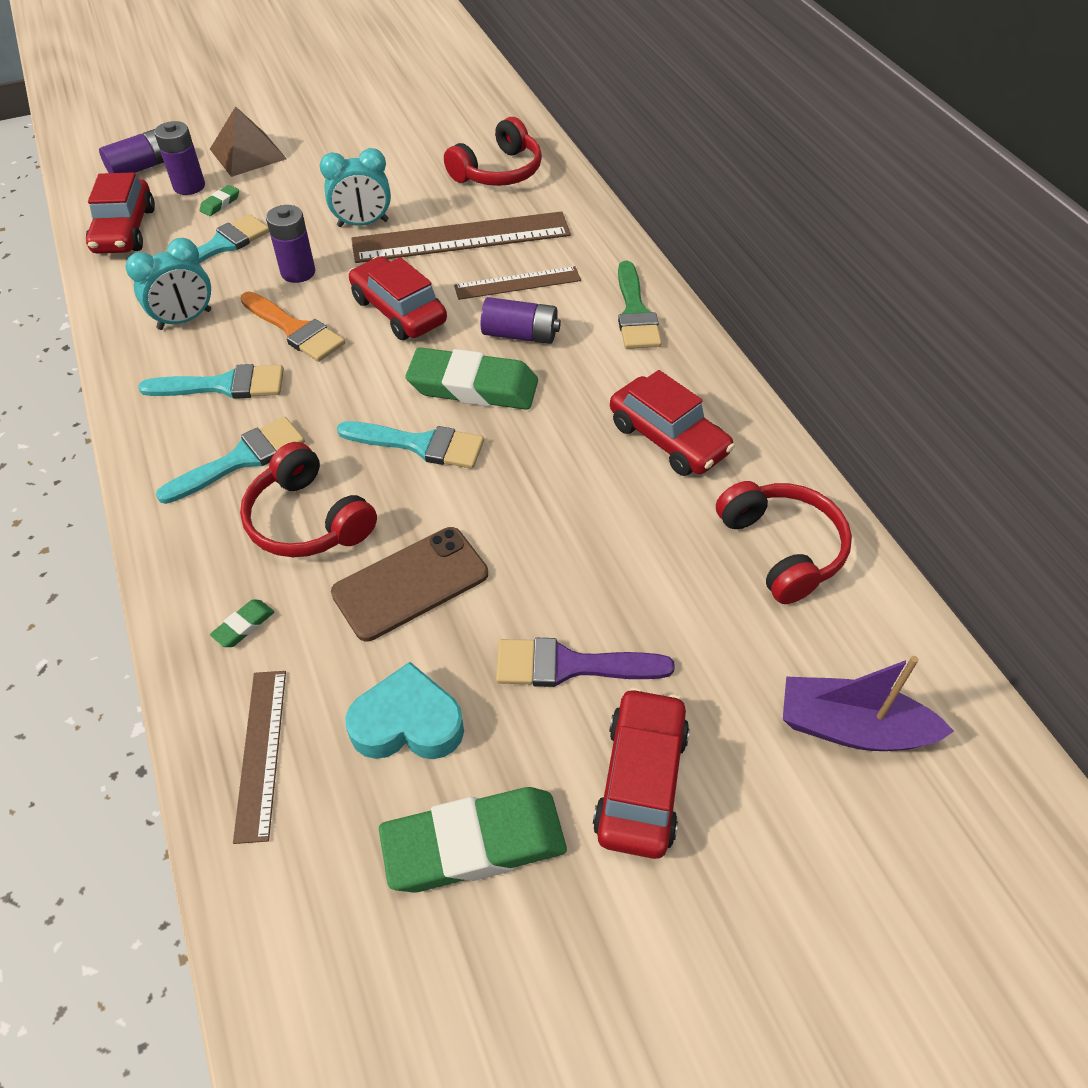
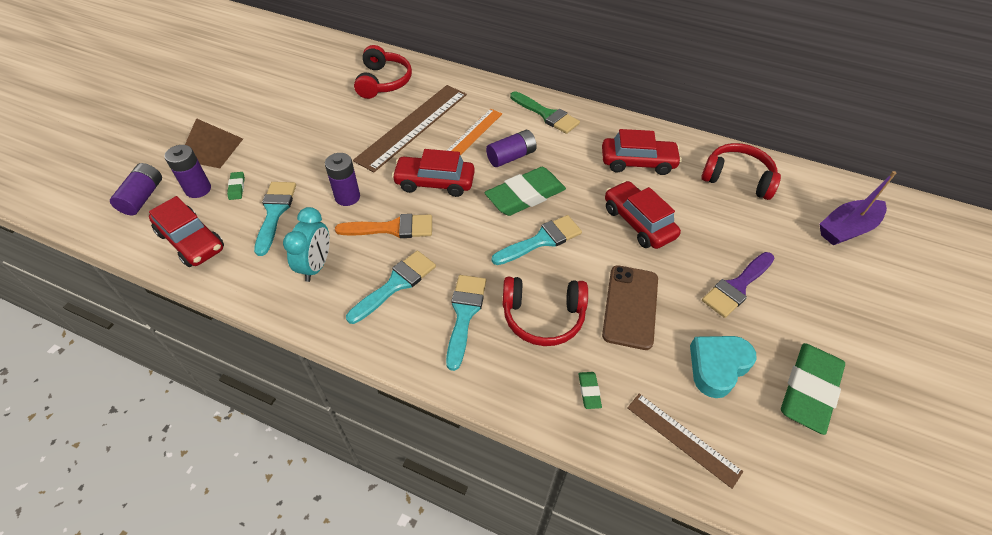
camera: 45 degrees left, 0 degrees up
(363, 223) = (346, 149): turquoise clock -> none
(517, 283) = (474, 133): brown ruler -> orange ruler
(641, 781) = (820, 309): red car -> red car (638, 222)

